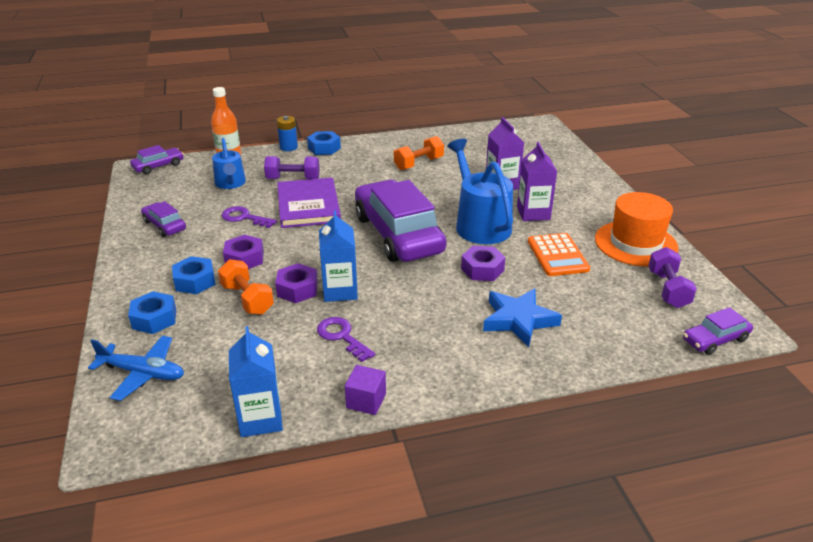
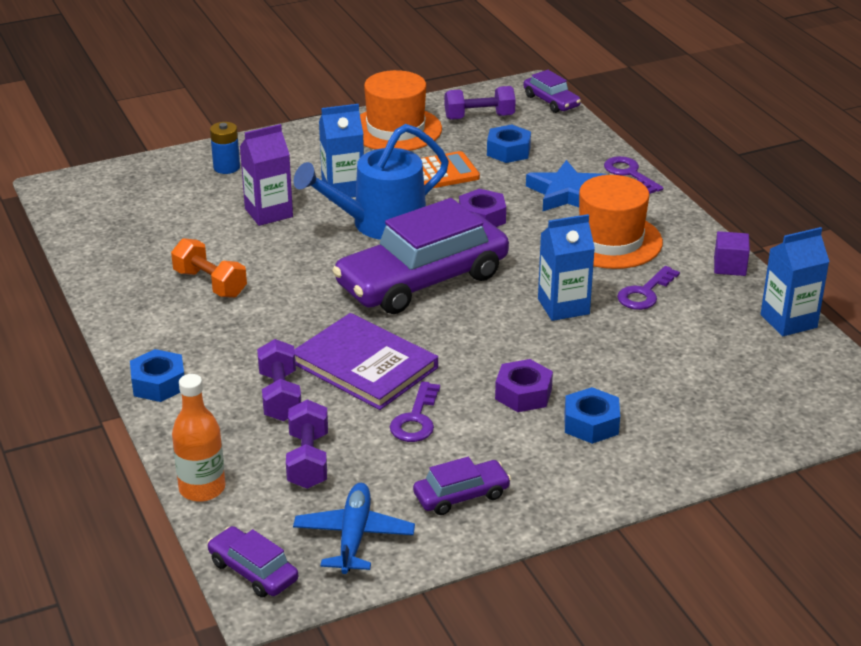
camera: 100 degrees left, 0 degrees up
(143, 373) = (773, 414): blue plane -> blue plane (354, 536)
(154, 319) = (681, 435): blue nut -> blue nut (508, 151)
(164, 225) = (461, 495): purple car -> purple car turned 150 degrees counterclockwise
(230, 183) = (308, 460): blue watering can -> purple dumbbell
(247, 299) = (609, 371): orange dumbbell -> none
(288, 147) = (157, 425): blue battery -> blue battery (226, 167)
(297, 289) = (573, 337): purple nut -> none
(308, 206) = (364, 365): purple book -> purple book turned 60 degrees clockwise
(431, 332) = (610, 240): none -> orange hat
(533, 213) = (343, 189): purple carton -> blue carton
(556, 367) = (629, 173): none -> purple key

